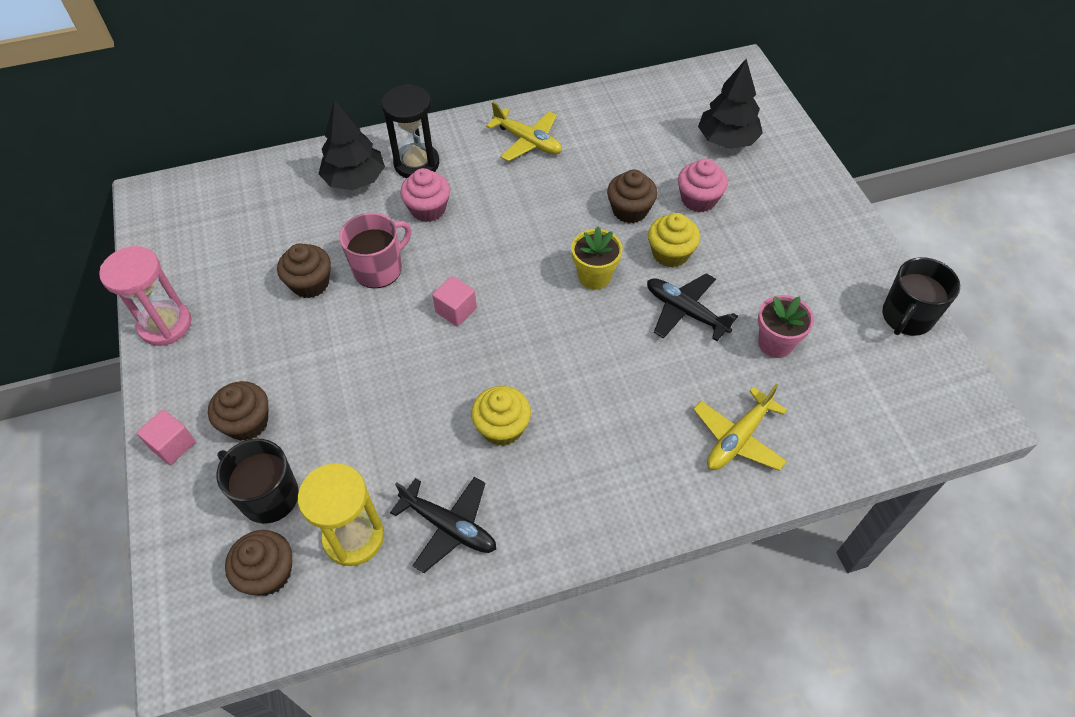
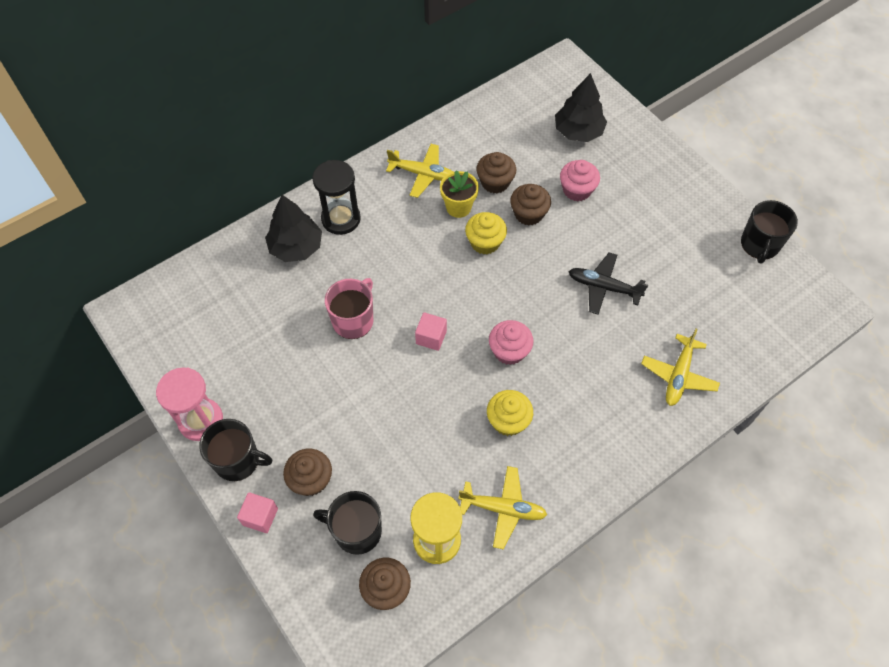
camera: 20 degrees left, 5 degrees up
(181, 378) = (238, 460): none -> black mug
(310, 283) = (304, 349): brown cupcake -> brown cupcake (495, 182)
(428, 209) = (369, 257): pink cupcake -> pink cupcake (509, 351)
(449, 527) = (503, 509): black plane -> yellow plane
(594, 276) = (525, 278): yellow flower pot -> yellow flower pot (458, 207)
(670, 253) = (574, 242): yellow cupcake -> yellow cupcake (485, 242)
(775, 343) = (677, 293): pink flower pot -> none

